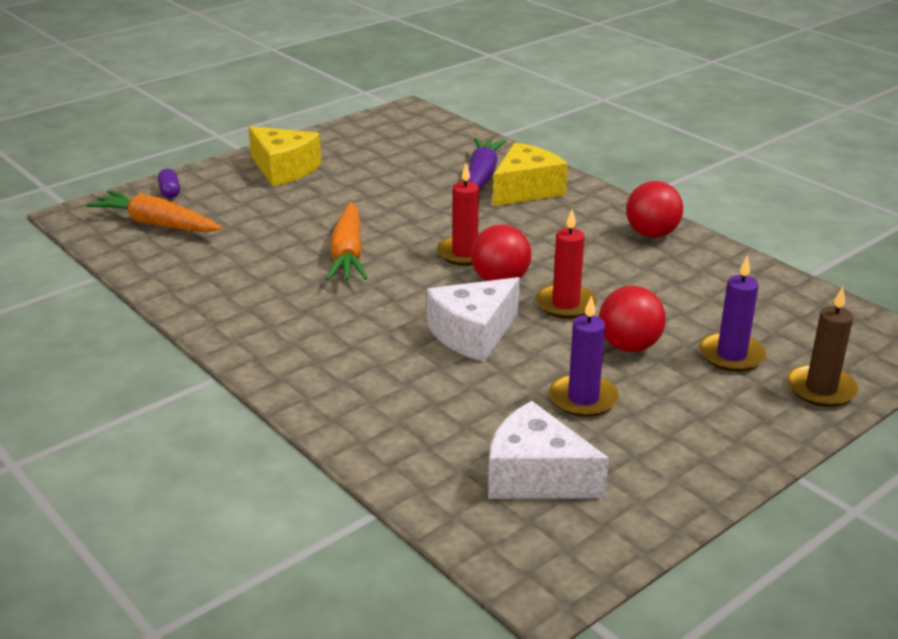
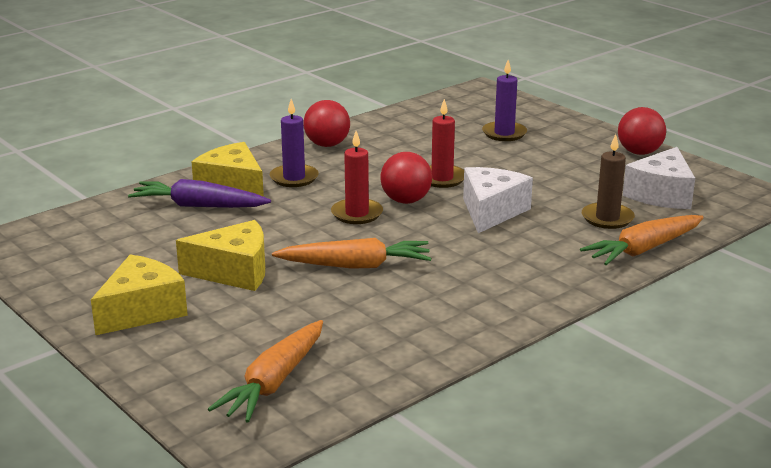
camera: 90 degrees left, 5 degrees down
(170, 192) = (185, 383): purple capsule -> none
(344, 200) = (234, 272): none -> yellow cheese
(364, 438) = (643, 249): none -> orange carrot
(473, 334) = (491, 211): white cheese -> white cheese turned 120 degrees counterclockwise
(583, 399) = (569, 178): purple candle -> purple candle (294, 178)
(629, 346) = (499, 161): red ball -> red ball (639, 152)
(821, 389) = (538, 115): brown candle -> brown candle (607, 218)

